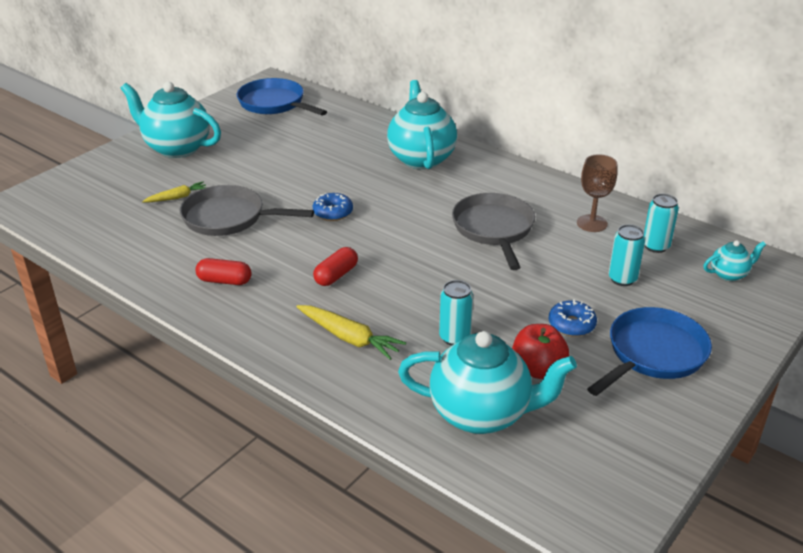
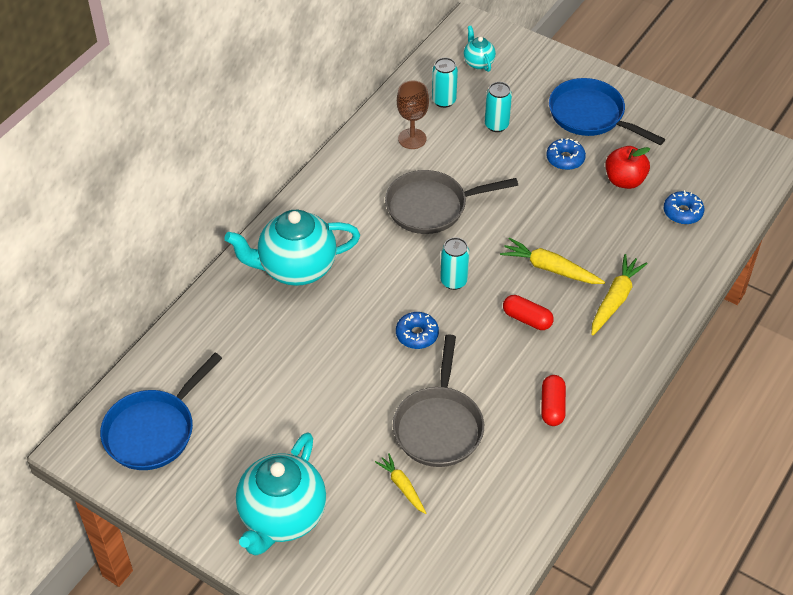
camera: 95 degrees left, 15 degrees up
(401, 297) = (550, 268): none -> yellow carrot
(454, 337) = (598, 230): turquoise can -> turquoise can (453, 281)
(481, 414) = (682, 212): turquoise teapot -> blue donut

